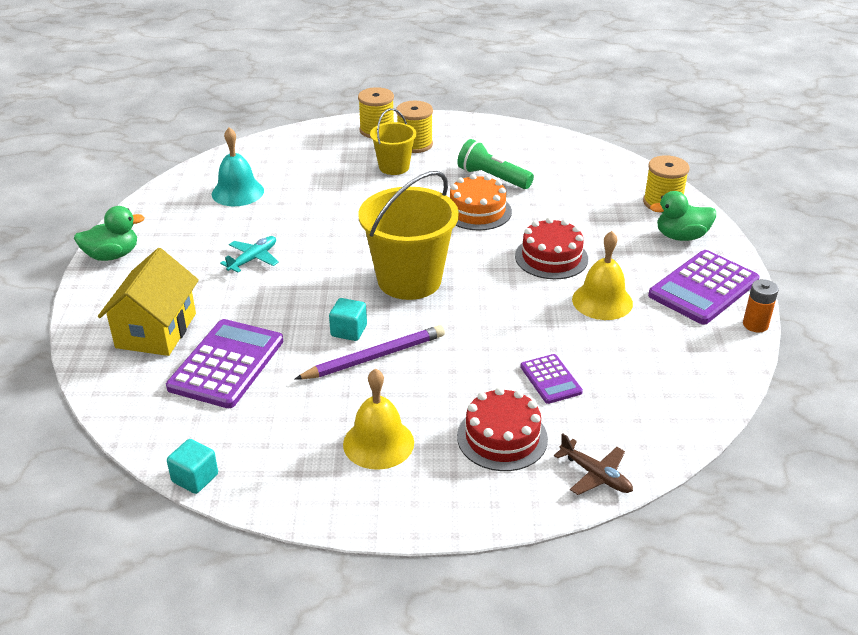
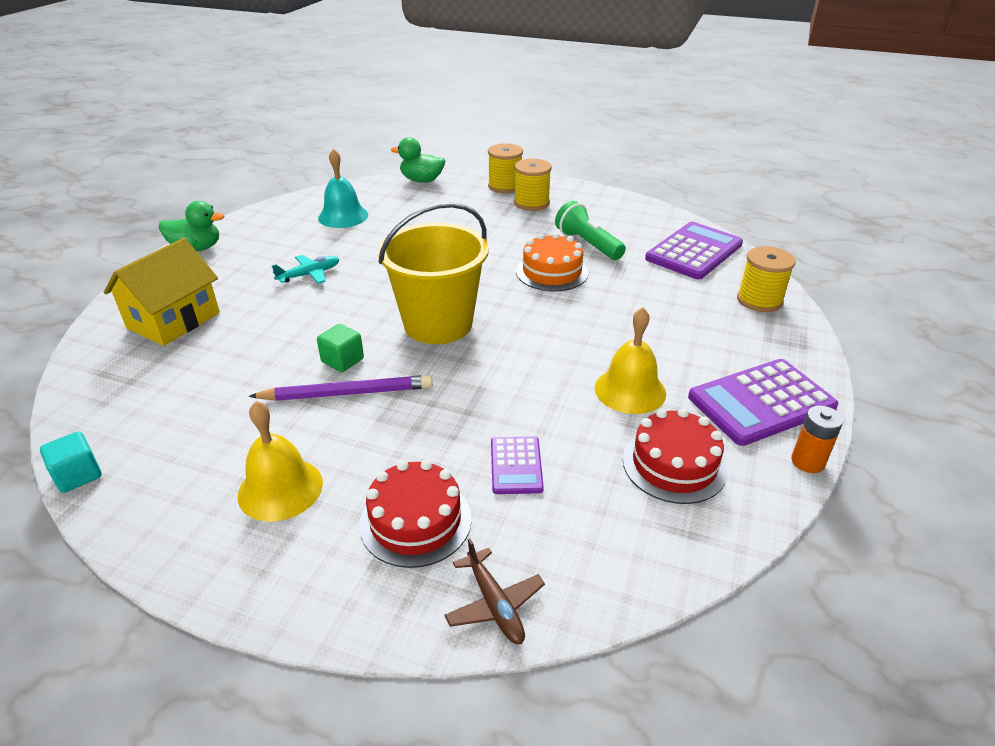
camera: 20 degrees right, 0 degrees up
(226, 364) = (205, 366): purple calculator -> purple calculator (694, 251)
(349, 331) = (342, 360): turquoise cube -> green cube
(394, 167) = (498, 219): yellow bucket -> none
(551, 257) = (600, 332): red cake -> red cake (674, 464)
(681, 236) = (763, 339): green duck -> green duck (422, 180)

